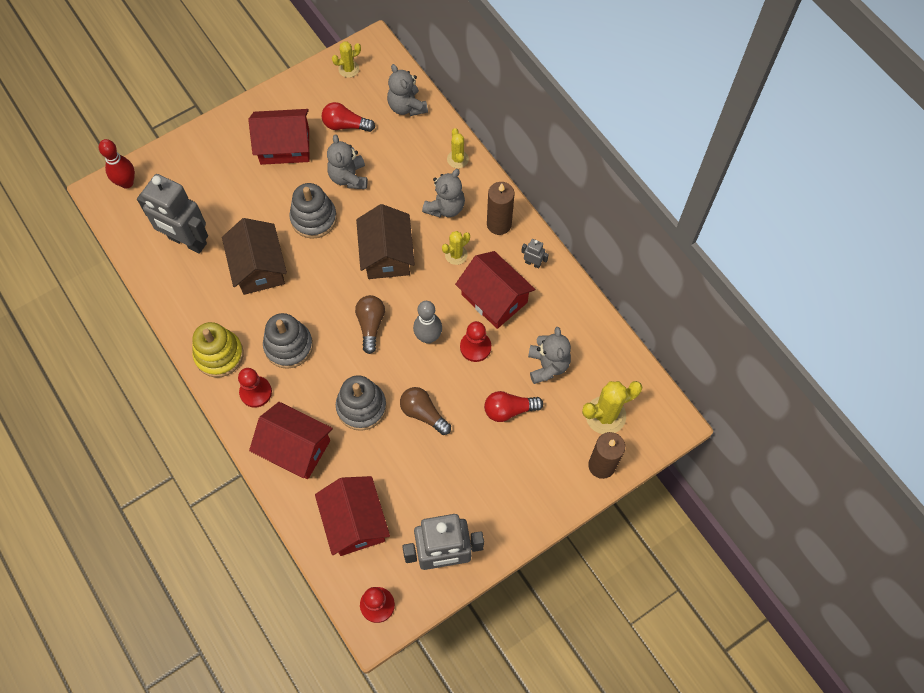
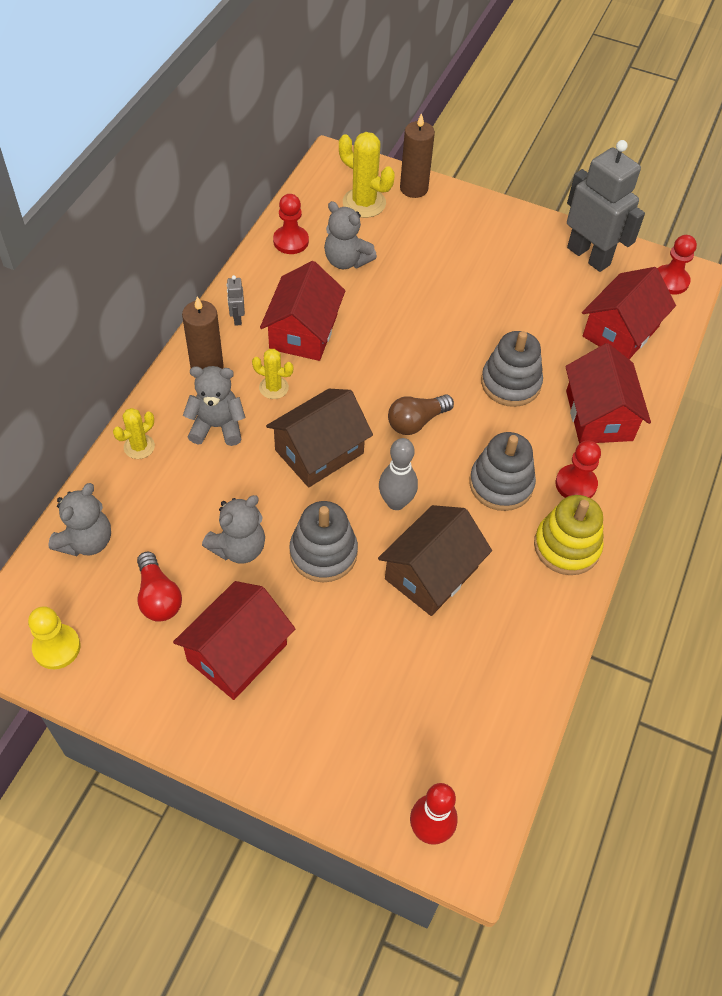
camera: 125 degrees left, 10 degrees down
(187, 241) = (457, 681): grey robot -> none
(284, 146) = (237, 652): red house -> red house turned 75 degrees clockwise
(349, 69) = (57, 647): yellow cactus -> yellow pawn
(423, 413) = (474, 331): brown light bulb -> none
(428, 337) = (390, 365): grey bowling pin -> grey bowling pin (396, 502)
(475, 347) = (371, 322): red pawn -> red pawn (291, 241)
(509, 410) = (415, 269): red light bulb -> none
(547, 365) = (346, 261): grey teddy bear -> grey teddy bear turned 105 degrees counterclockwise

